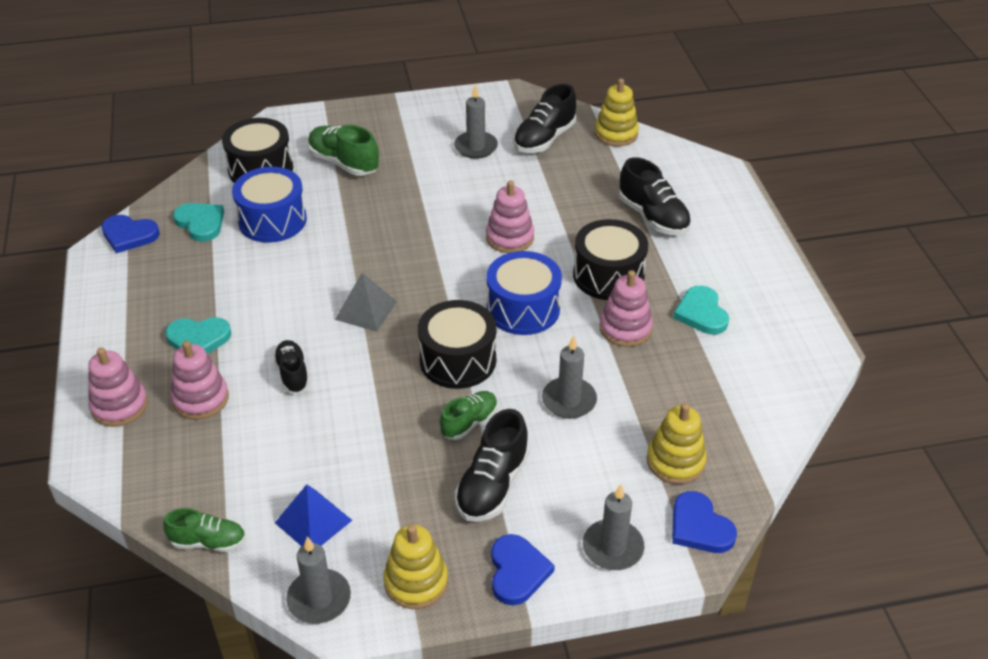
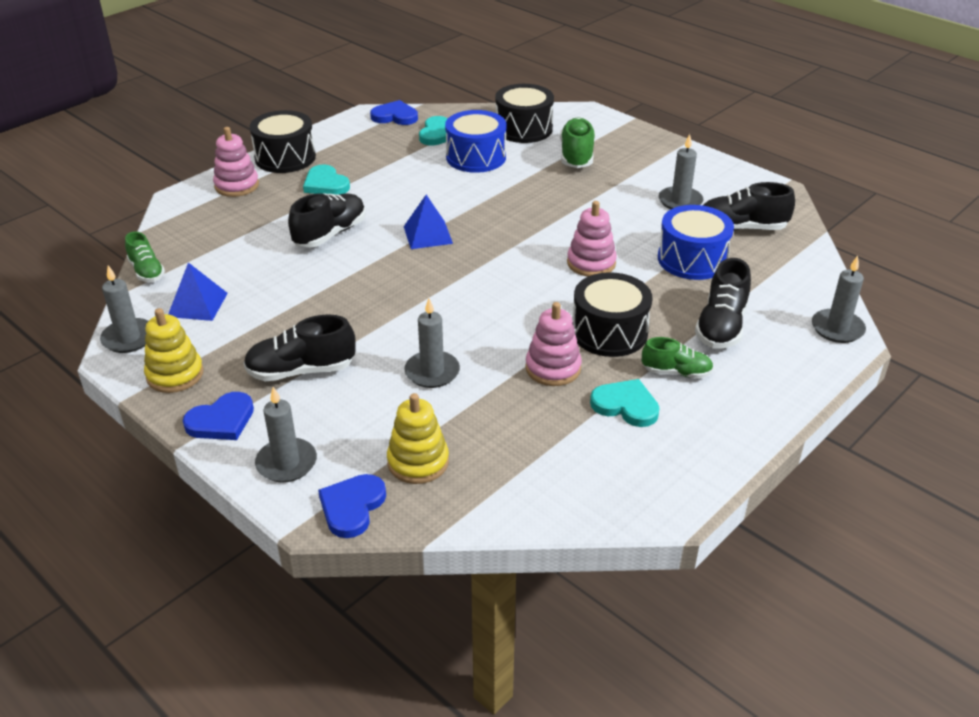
camera: 55 degrees right, 5 degrees down
(129, 235) = (395, 116): blue heart -> blue heart turned 120 degrees clockwise
(201, 399) = (271, 210): pink stacking toy -> none
(293, 374) = (330, 234): black shoe -> black shoe, size x1.56
(366, 310) = (428, 235): grey pyramid -> blue pyramid
(458, 360) = (420, 298): black drum -> black drum (285, 158)
(469, 422) = (357, 332): green shoe -> green shoe (676, 372)
(523, 309) = (514, 305): blue drum -> blue drum (692, 259)
(616, 134) = (806, 261): yellow stacking toy -> none
(701, 313) = (626, 405): turquoise heart -> turquoise heart turned 75 degrees clockwise
(704, 167) = (837, 328): none -> grey candle

